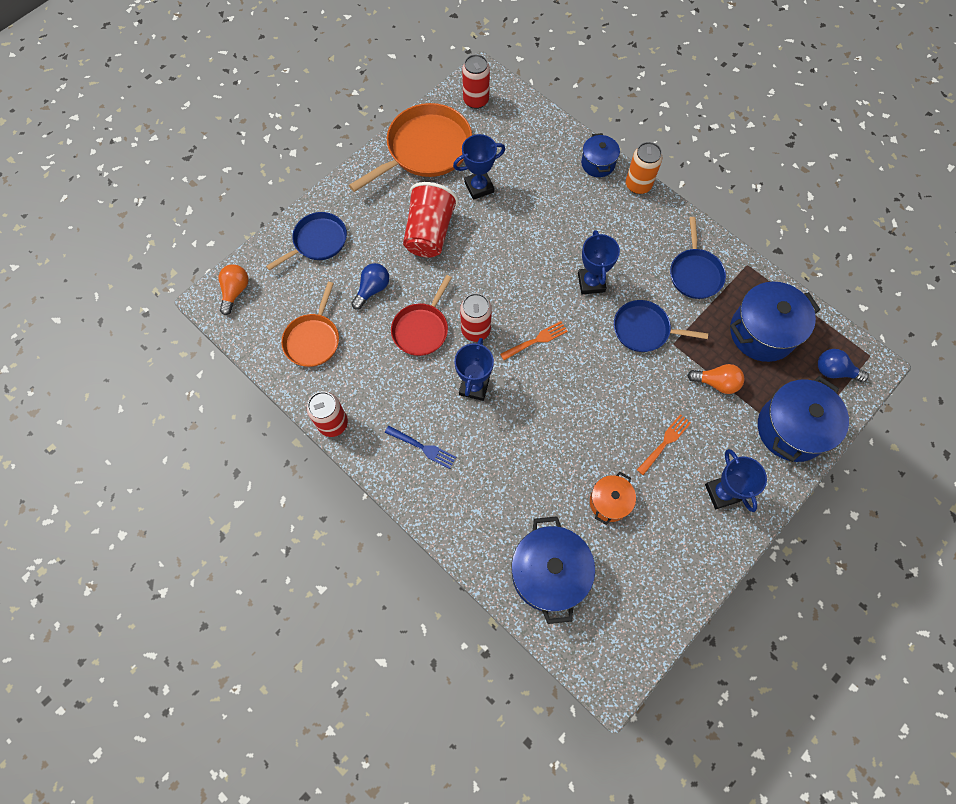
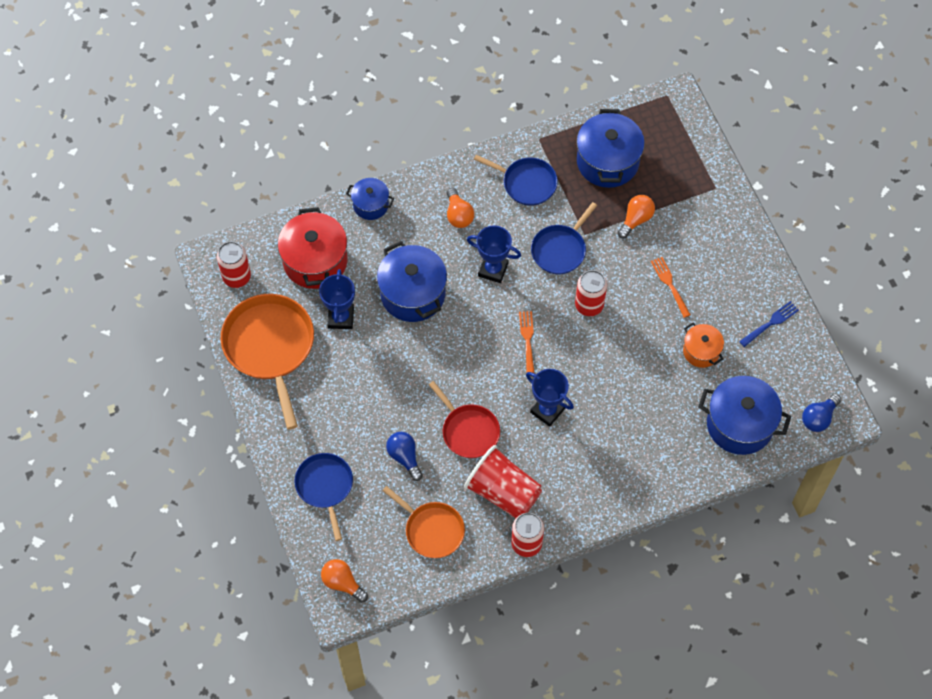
camera: 65 degrees left, 5 degrees down
(422, 447) = (585, 477): blue fork -> blue fork (770, 323)
(429, 233) = (369, 382): red cup -> red cup (503, 492)
(476, 330) = (492, 386): red can -> red can (589, 305)
(521, 147) = (315, 261): none -> red pot
(629, 233) = (458, 215): none -> orange light bulb
(638, 185) = (412, 183): orange can -> none
(722, 493) = (731, 264): blue trophy -> none
(791, 429) = (701, 186): blue pot -> blue pot (412, 294)
(834, 371) = (667, 128): blue light bulb -> blue light bulb (818, 418)

